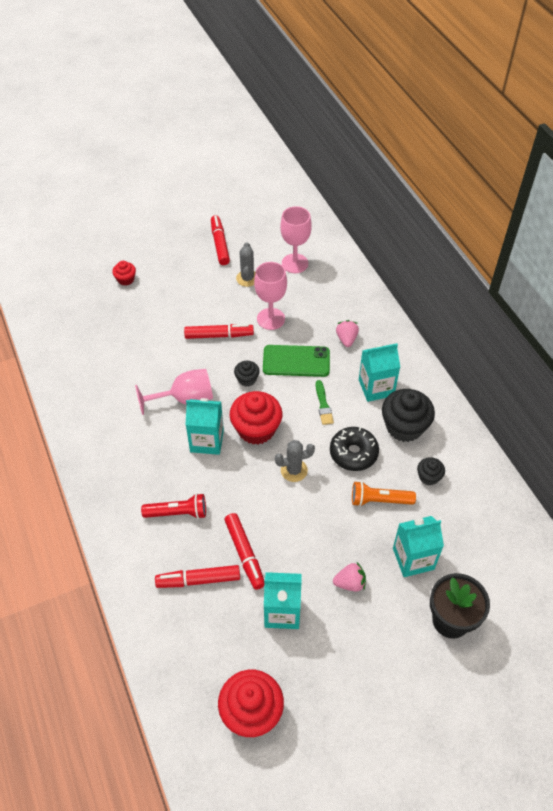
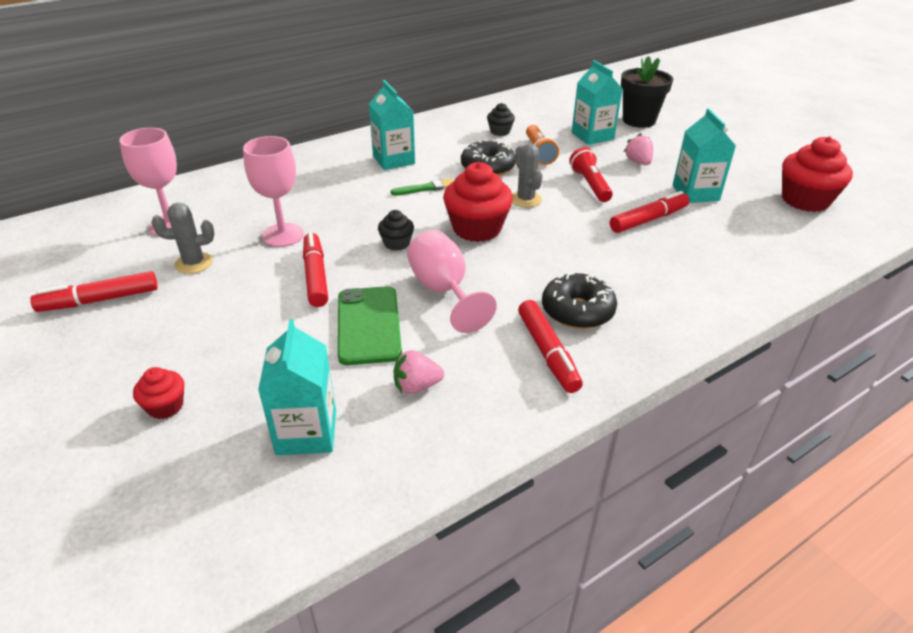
camera: 100 degrees left, 15 degrees down
(143, 469) = (577, 311): none -> black donut
(178, 513) = (627, 272): red flashlight -> red flashlight (590, 185)
(198, 580) = (701, 245): red marker -> red marker (547, 352)
(207, 441) = (509, 263): turquoise carton -> turquoise carton (306, 432)
(296, 361) = (360, 210): green phone -> green phone (369, 325)
(346, 339) = (320, 180): pink strawberry -> pink strawberry (416, 386)
(404, 426) = (443, 144): black cupcake -> none

